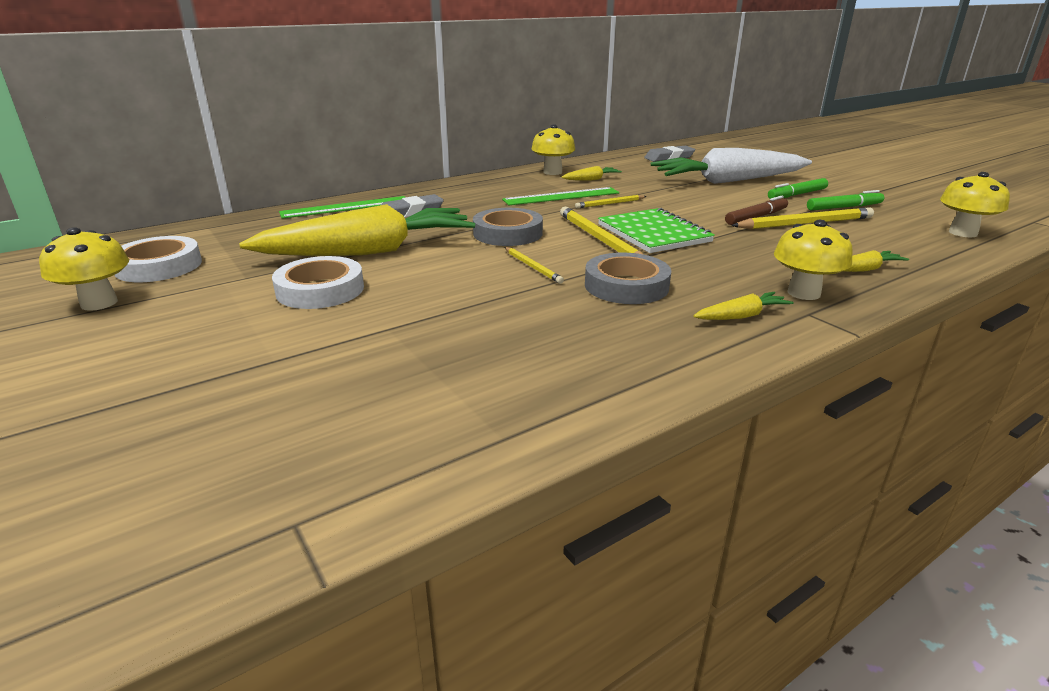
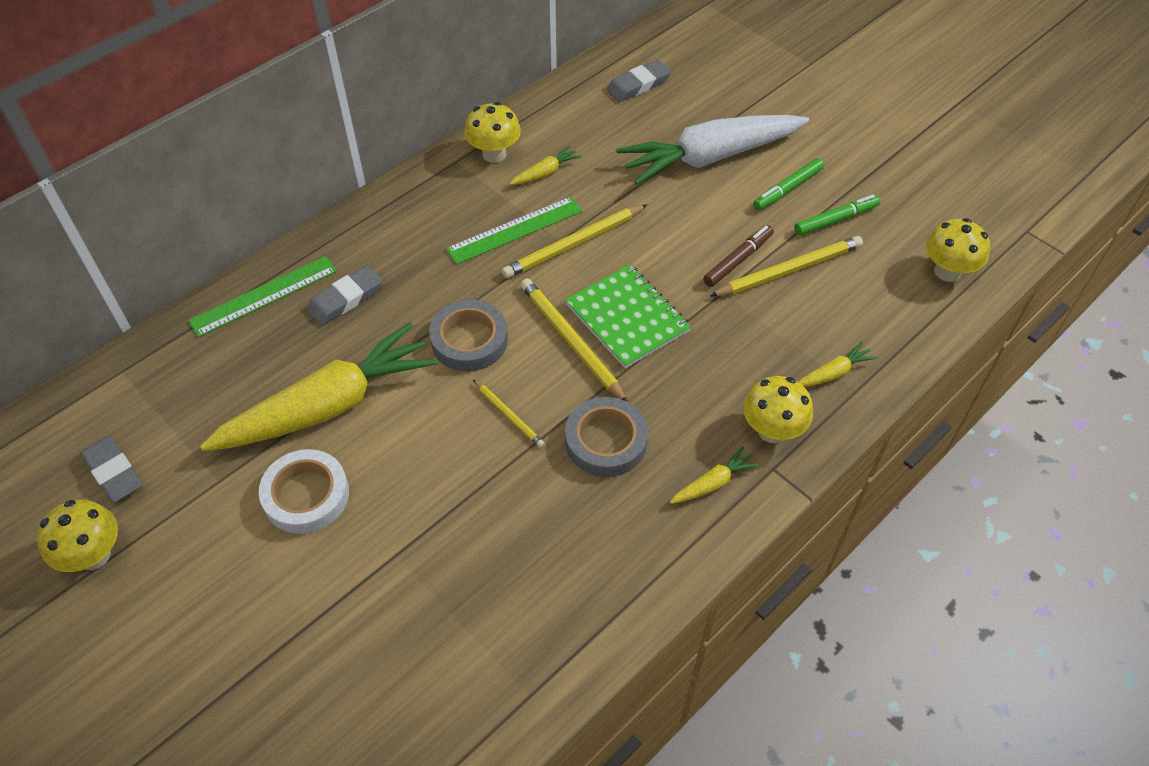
camera: 10 degrees left, 25 degrees up
(159, 266) = (113, 472): white tape -> grey eraser
(610, 204) = (574, 244): yellow pencil -> yellow pencil, size x1.81

